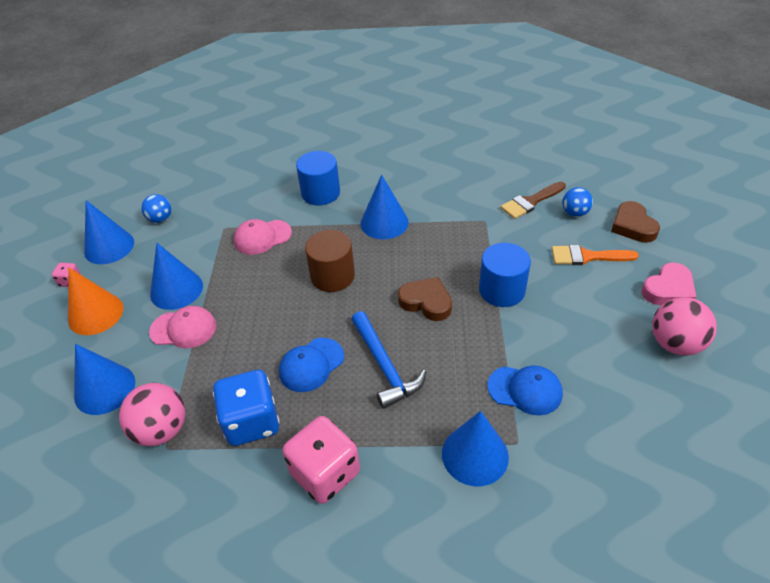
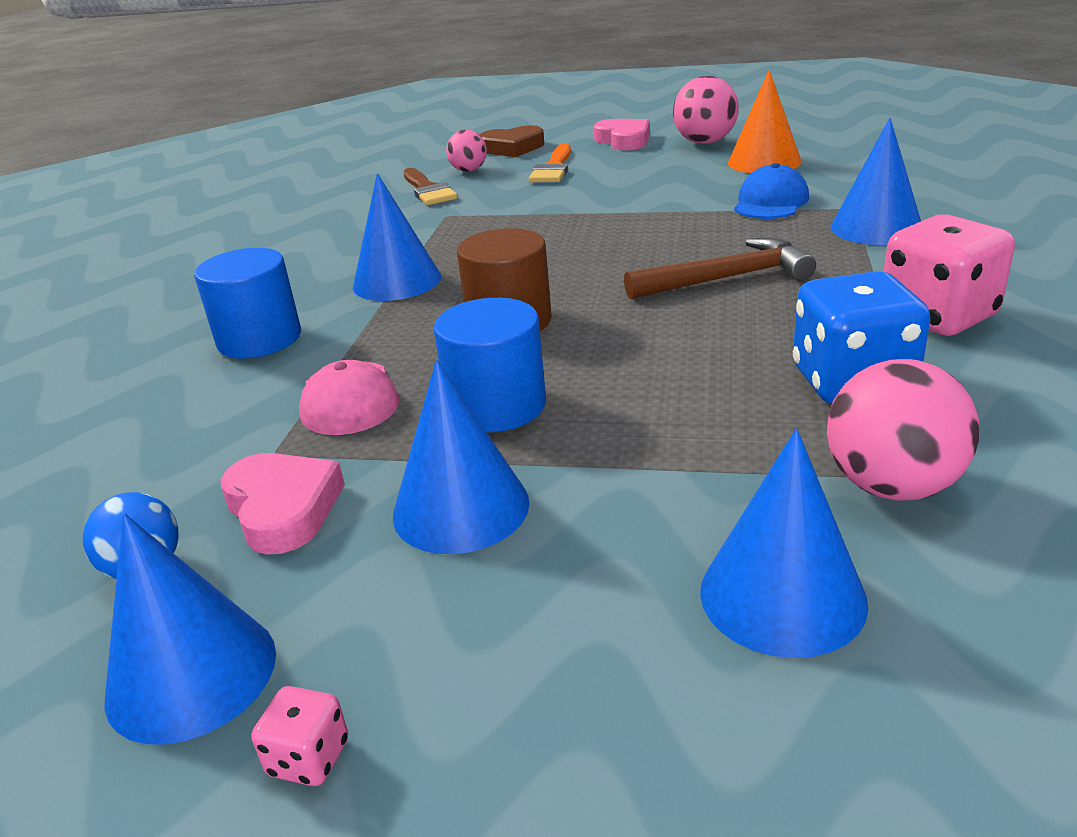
camera: 80 degrees left, 15 degrees down
(96, 314) = (495, 660): orange cone -> orange cone (764, 162)
(183, 329) = (599, 484): pink cap -> none
(186, 241) = (283, 509): none -> pink heart
(311, 365) = (720, 334): blue cap -> none
(385, 366) = (726, 278): blue hammer -> brown hammer
(426, 302) = (601, 252): brown heart -> none
(502, 290) = (595, 209): blue cylinder -> blue cylinder (496, 406)
(574, 213) = (469, 170): blue ball -> pink ball

